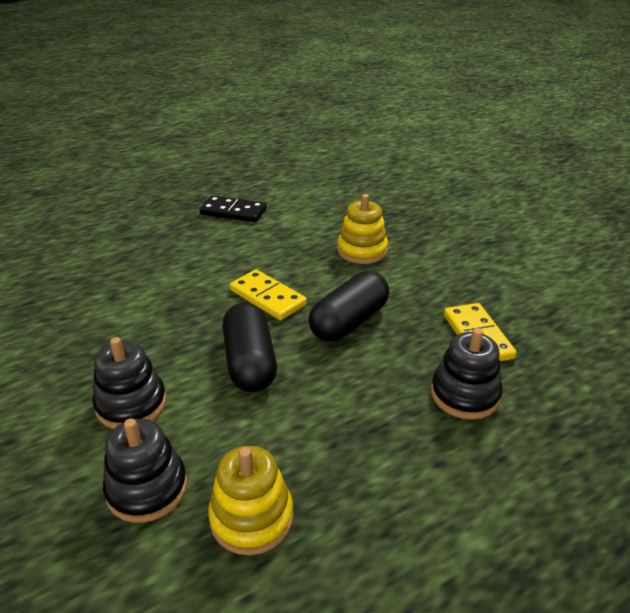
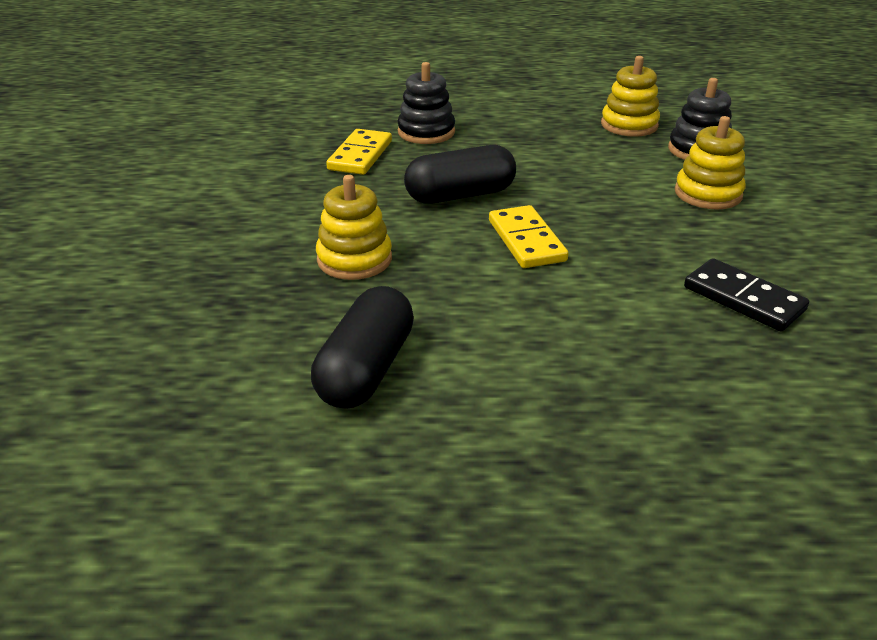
camera: 150 degrees left, 0 degrees up
(131, 404) = (708, 194): black stacking toy -> yellow stacking toy
(233, 212) = (480, 400): black domino -> black domino (743, 298)
(250, 362) = (584, 192): black capsule -> black capsule (366, 369)

